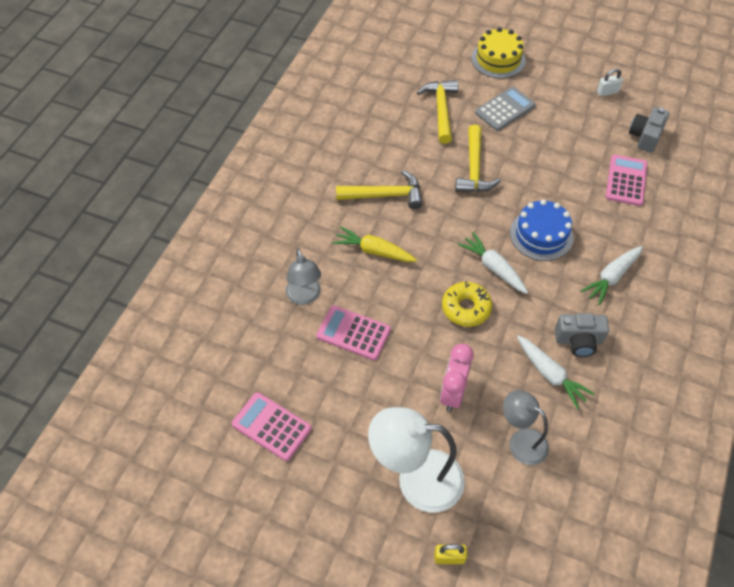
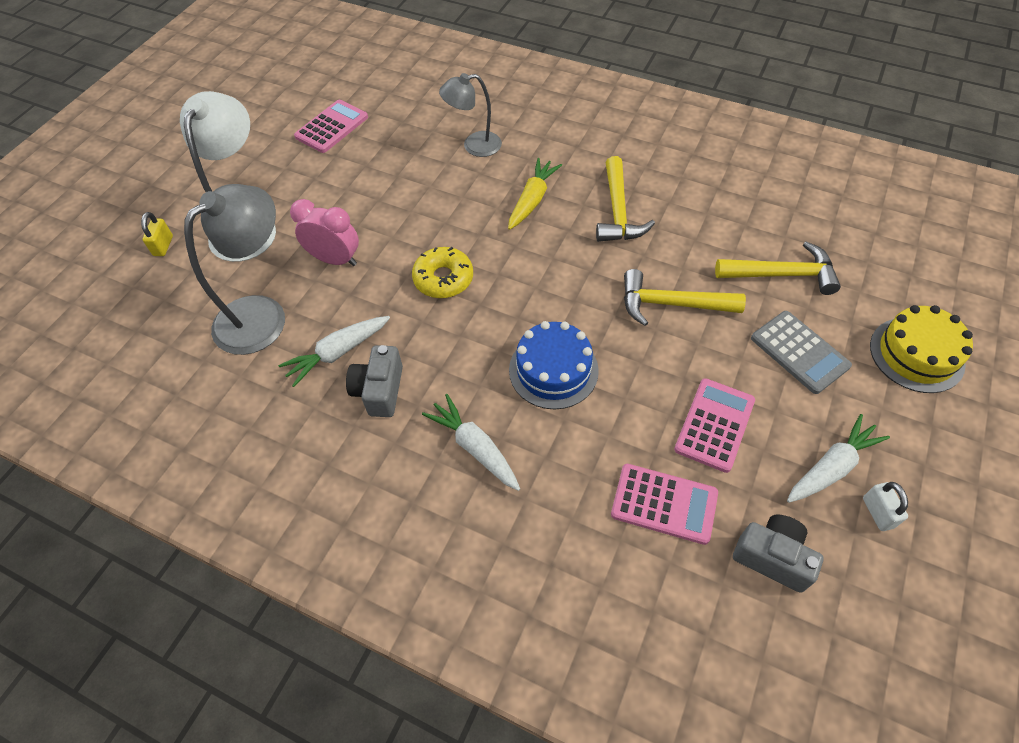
camera: 95 degrees right, 0 degrees up
(353, 333) = (424, 182): pink calculator -> pink calculator (714, 425)
(493, 268) = (501, 311): white carrot -> white carrot (831, 467)
(521, 441) = (262, 315): grey lamp -> grey lamp, size x1.62

